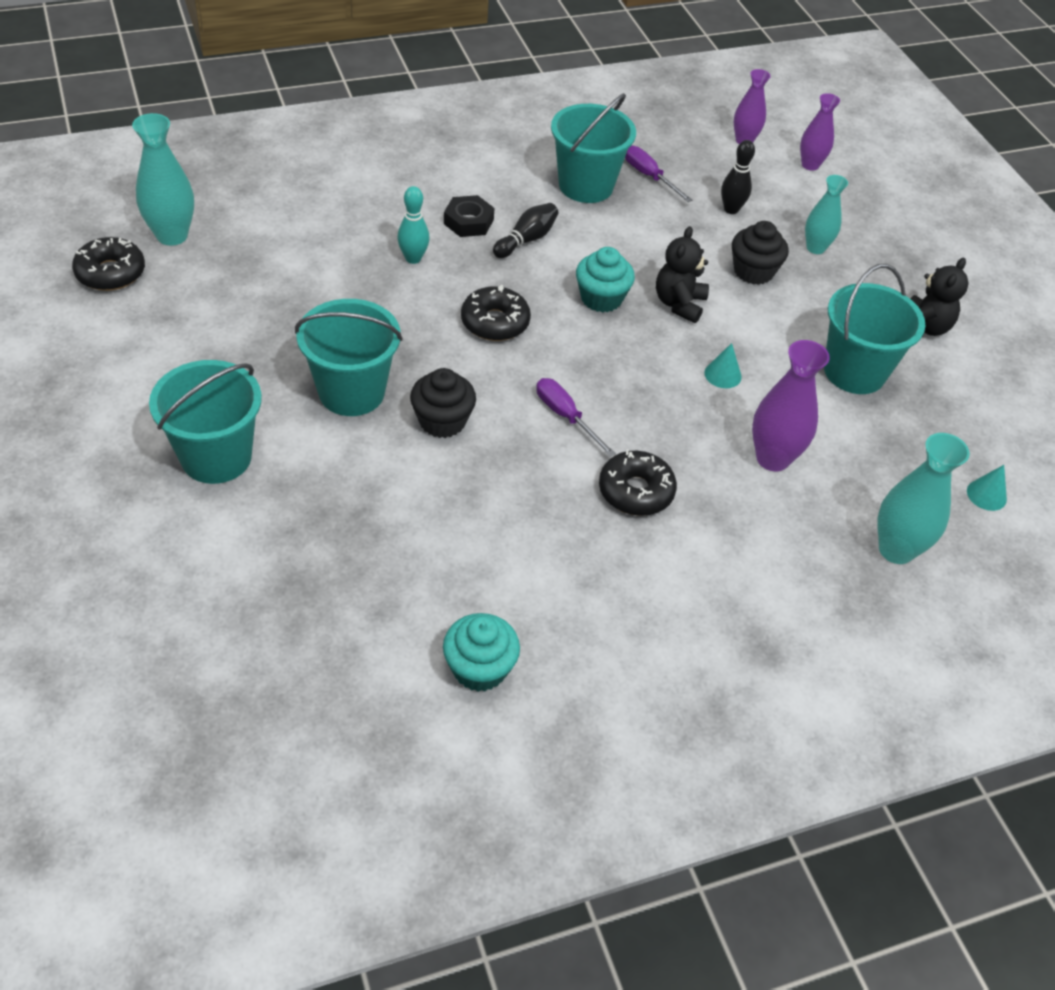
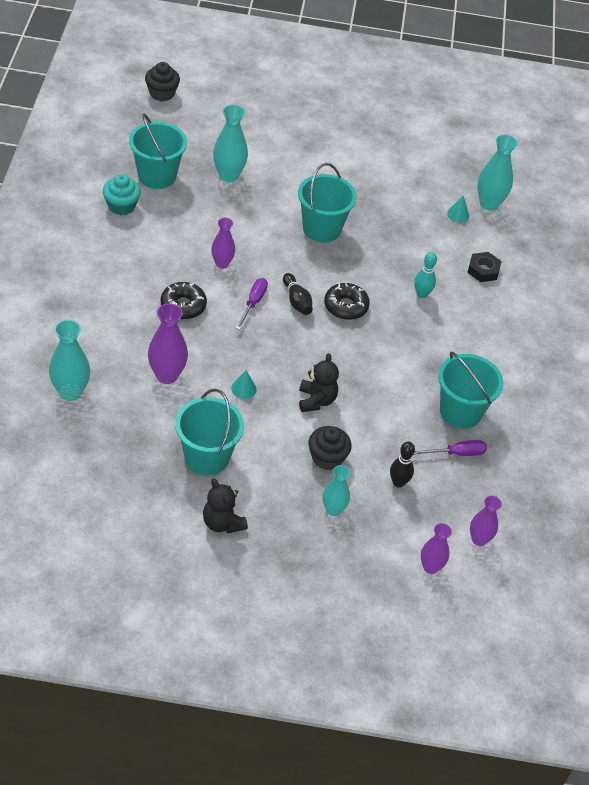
camera: 115 degrees right, 0 degrees up
(110, 273) = (465, 173): black donut -> none
(216, 457) = (304, 169): turquoise bucket -> turquoise bucket (157, 176)
(297, 549) = (228, 176): none -> turquoise vase
(442, 421) = (280, 254): black cupcake -> black cupcake (162, 93)
(468, 221) = (447, 334): black nut -> black nut (483, 270)
(514, 480) = (222, 263): none -> purple vase
(526, 240) = (415, 354): black bowling pin -> black bowling pin (297, 301)
(565, 416) = (253, 303): purple screwdriver -> purple screwdriver turned 60 degrees counterclockwise
(601, 298) = (341, 364): turquoise cupcake -> none
(679, 304) = (316, 400): black teddy bear -> black teddy bear turned 45 degrees clockwise
(986, 495) = (74, 460): turquoise cone -> turquoise cone (458, 214)

